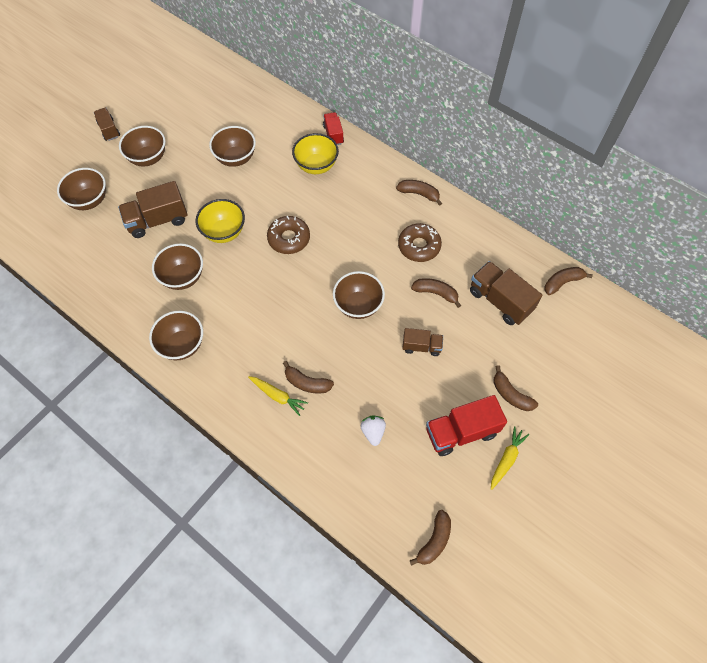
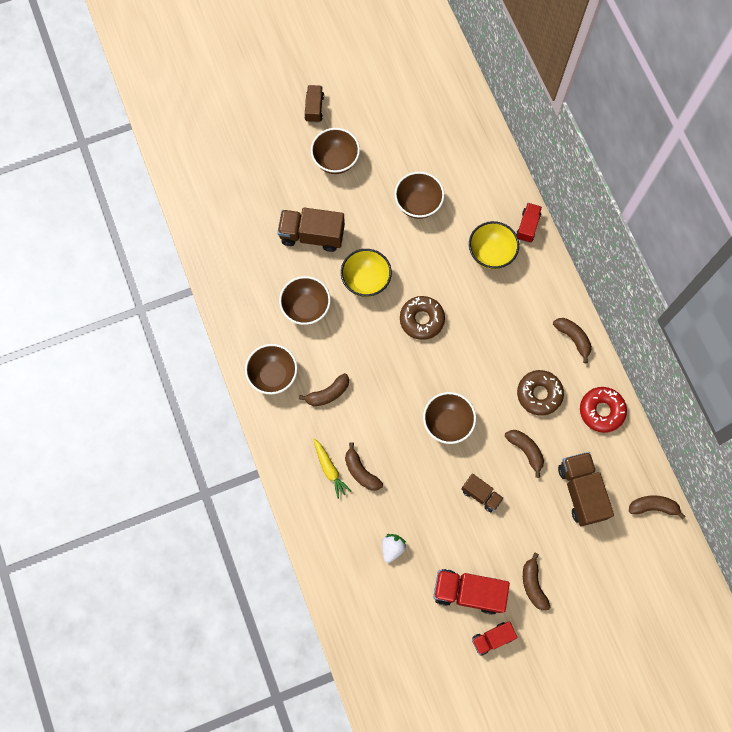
camera: 30 degrees right, 10 degrees up
(89, 200) = (261, 181): brown bowl -> none
(434, 541) = (389, 668): brown banana -> brown banana (328, 393)
(475, 234) = (601, 411): none -> red donut
(506, 459) = (492, 638): yellow carrot -> red truck

